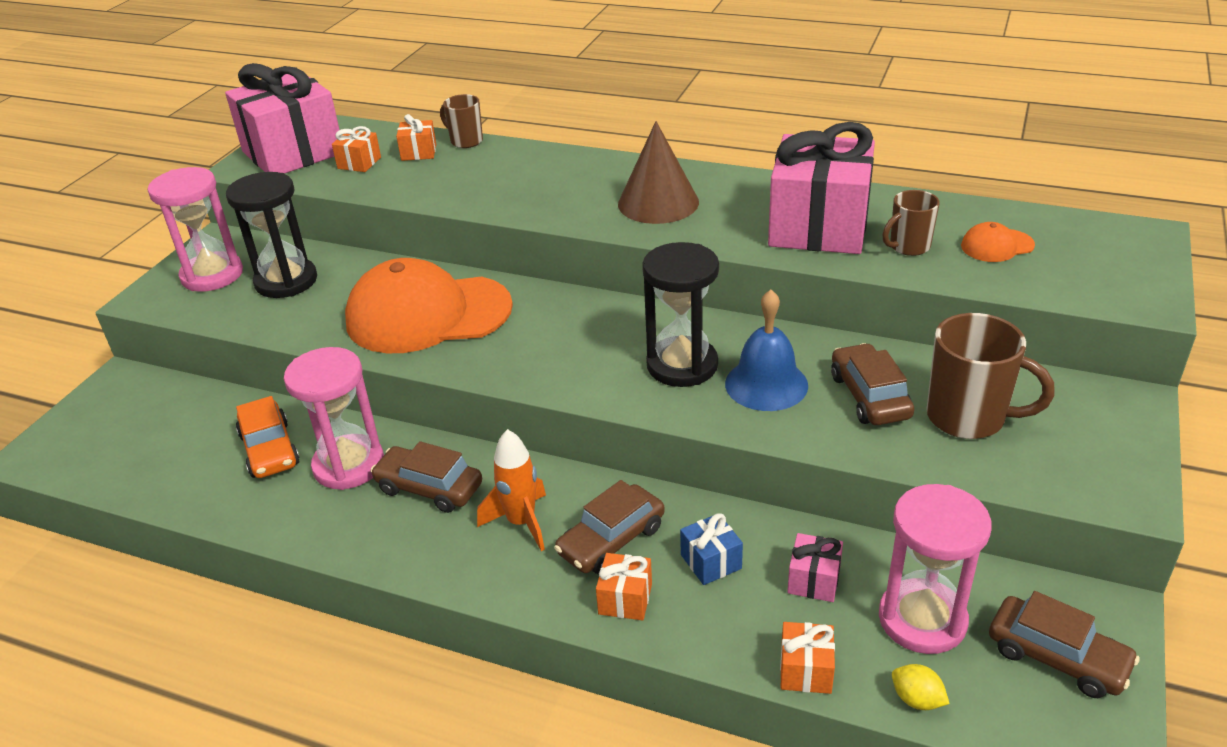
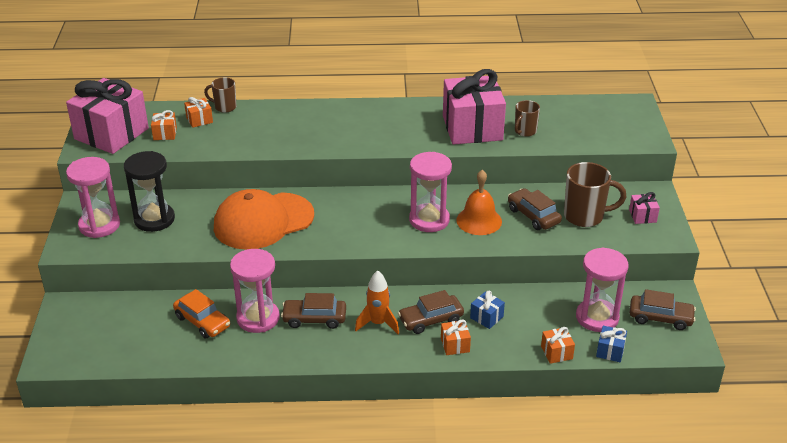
camera: 25 degrees left, 0 degrees up
(611, 540) = (431, 320): brown car -> brown car turned 45 degrees clockwise
(658, 203) = (374, 129): brown cone -> none
(682, 365) = (429, 220): black hourglass -> pink hourglass
(766, 384) = (479, 220): blue bell -> orange bell
(813, 580) = (540, 313): pink gift -> pink gift (642, 216)
(917, 699) = (610, 351): yellow lemon -> blue gift
(997, 246) = (568, 123): orange cap -> none

